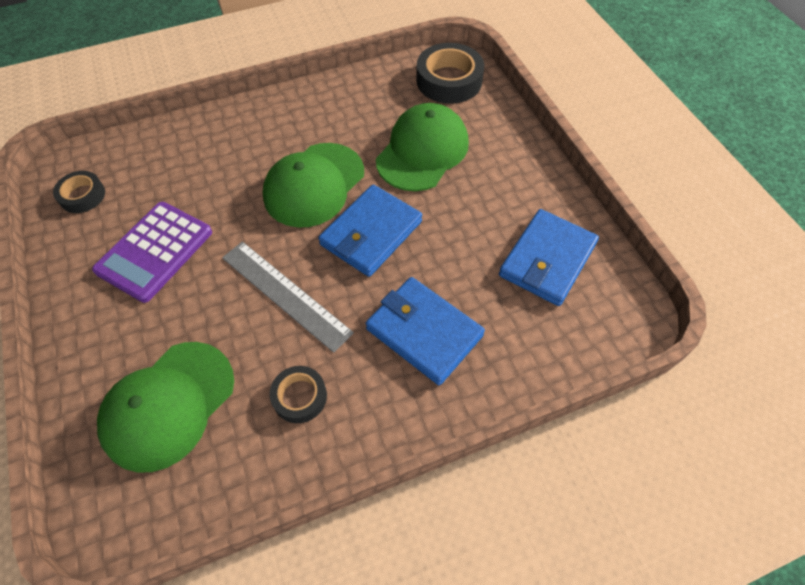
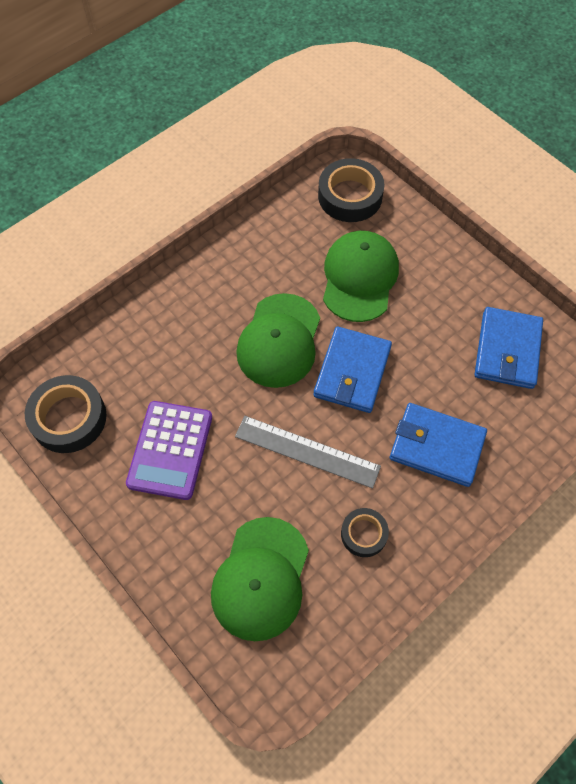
camera: 20 degrees left, 5 degrees up
(82, 196) = (69, 418): black tape -> black tape, size x1.73

